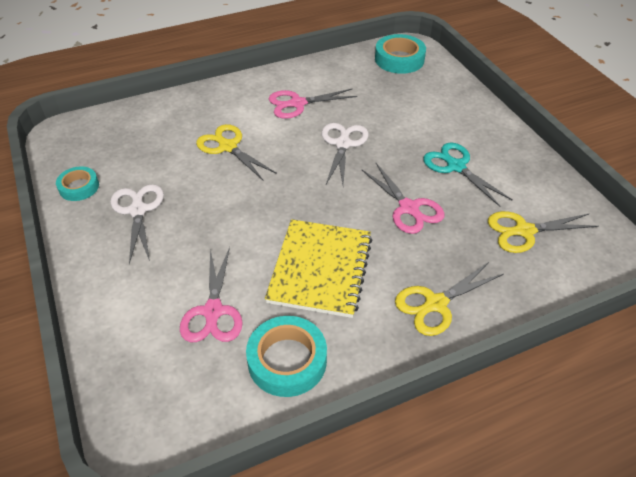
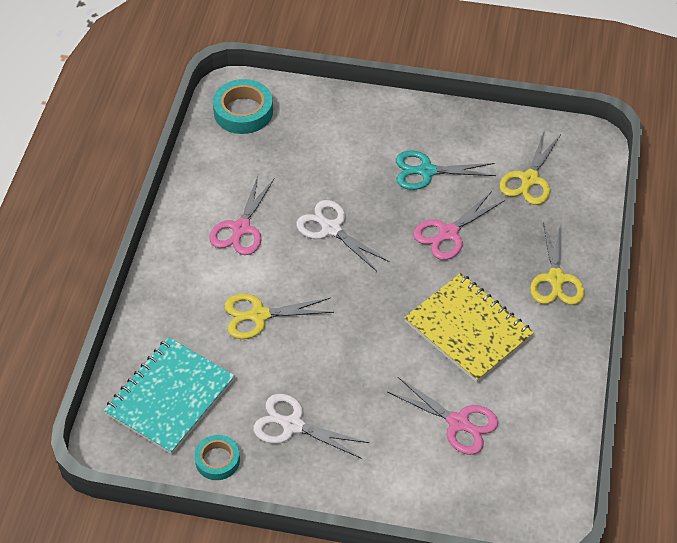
camera: 55 degrees left, 5 degrees up
(121, 140) = (170, 397): none -> turquoise notebook
(287, 360) = (540, 398): turquoise tape -> none
(408, 208) = (448, 233): pink scissors -> pink scissors turned 135 degrees clockwise

